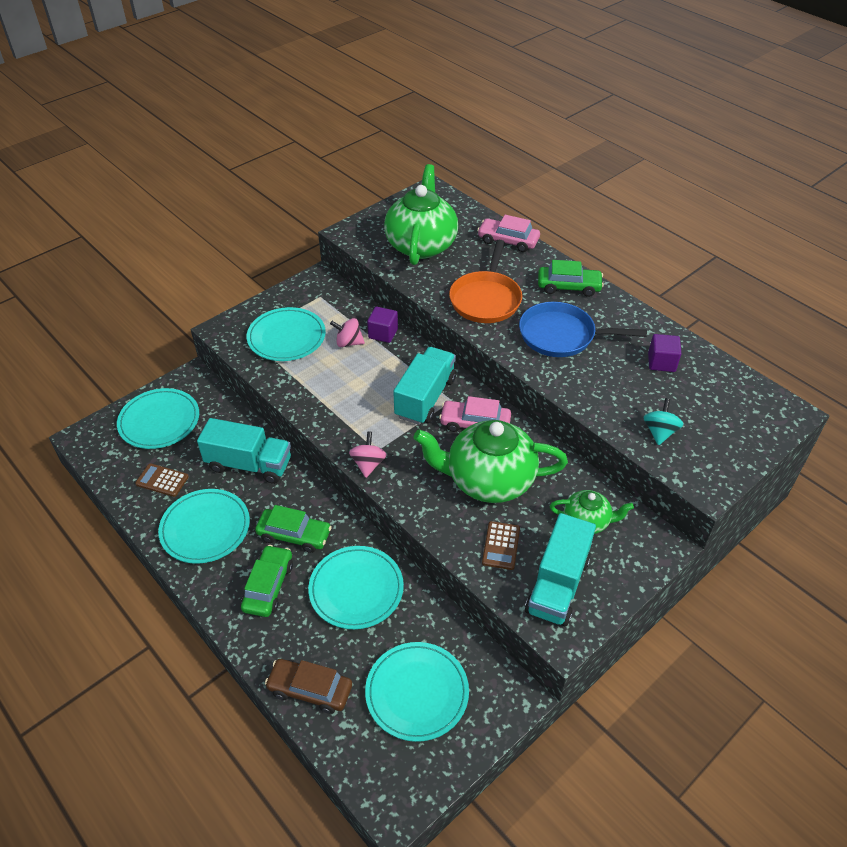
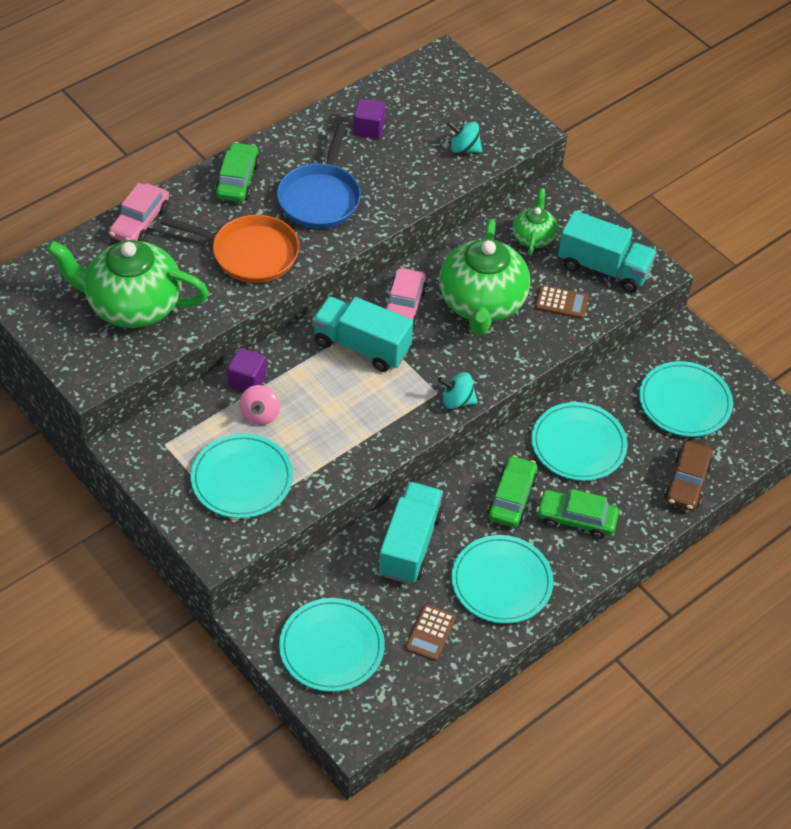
camera: 90 degrees left, 5 degrees up
(368, 464) = (457, 401): pink spinning top -> turquoise spinning top

